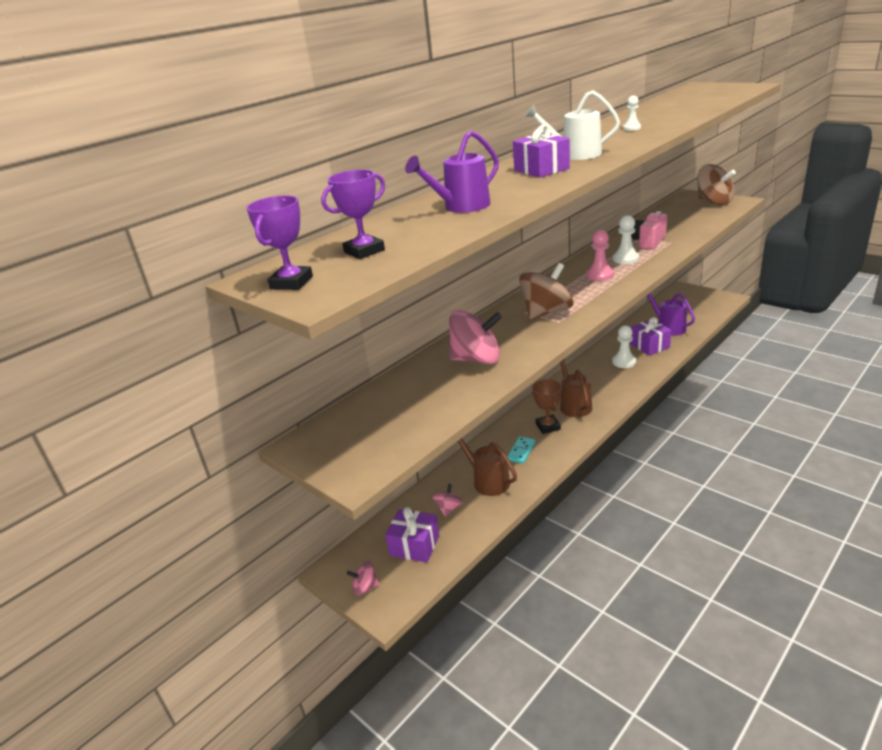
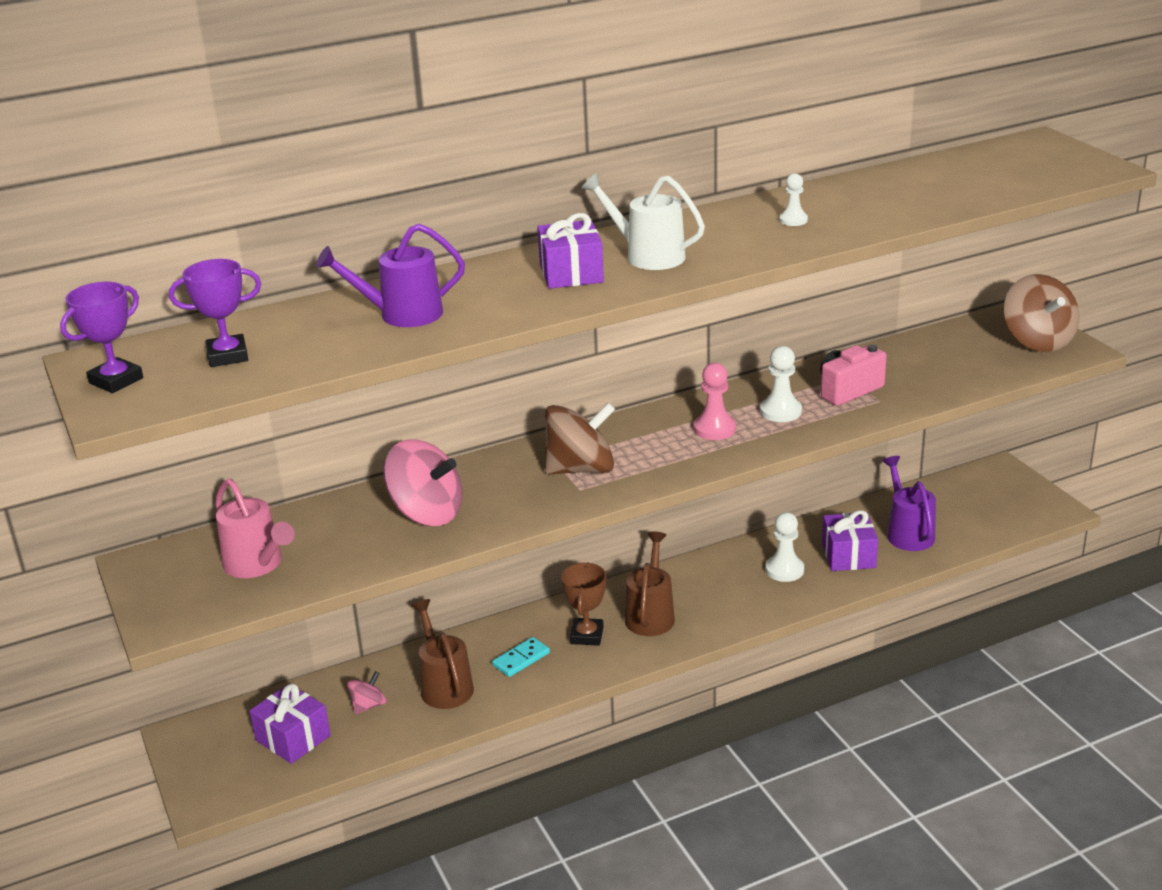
camera: 20 degrees right, 0 degrees up
(365, 587) = (202, 768): pink spinning top -> none
(391, 420) = (257, 565): none -> pink watering can

